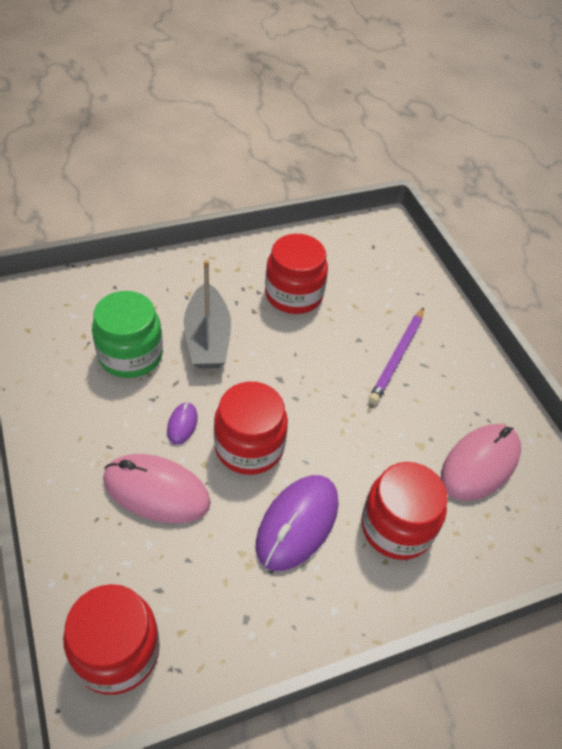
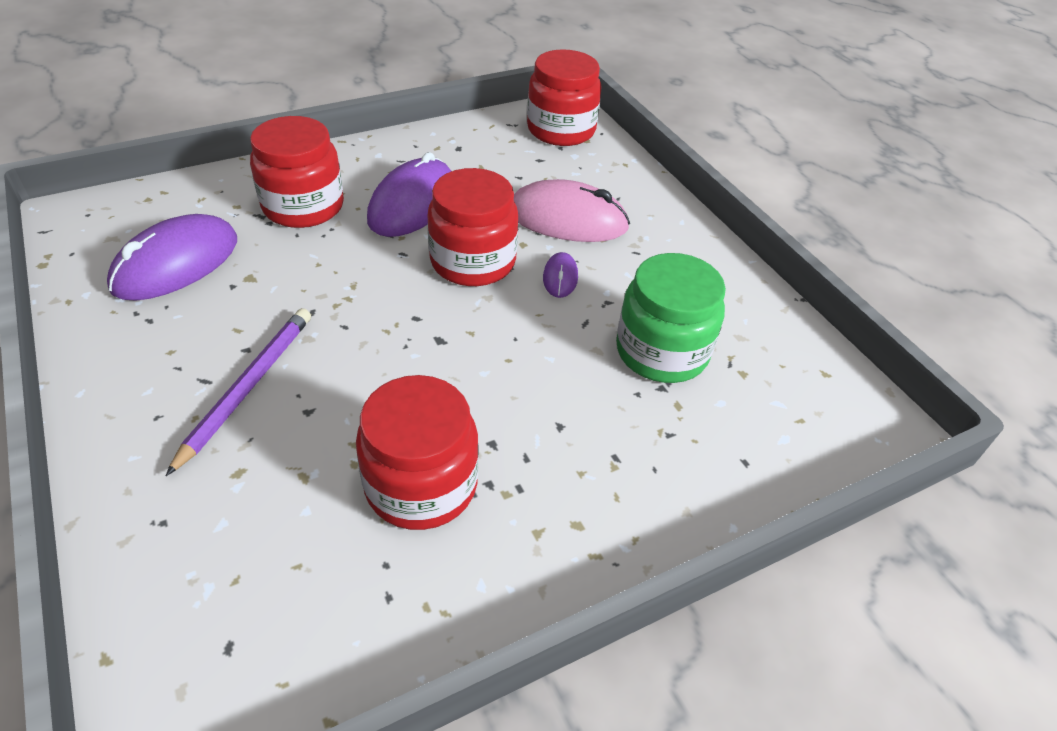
camera: 175 degrees right, 5 degrees down
(207, 338) = (558, 387): grey boat -> none
(480, 464) = (176, 264): pink mouse -> purple mouse

